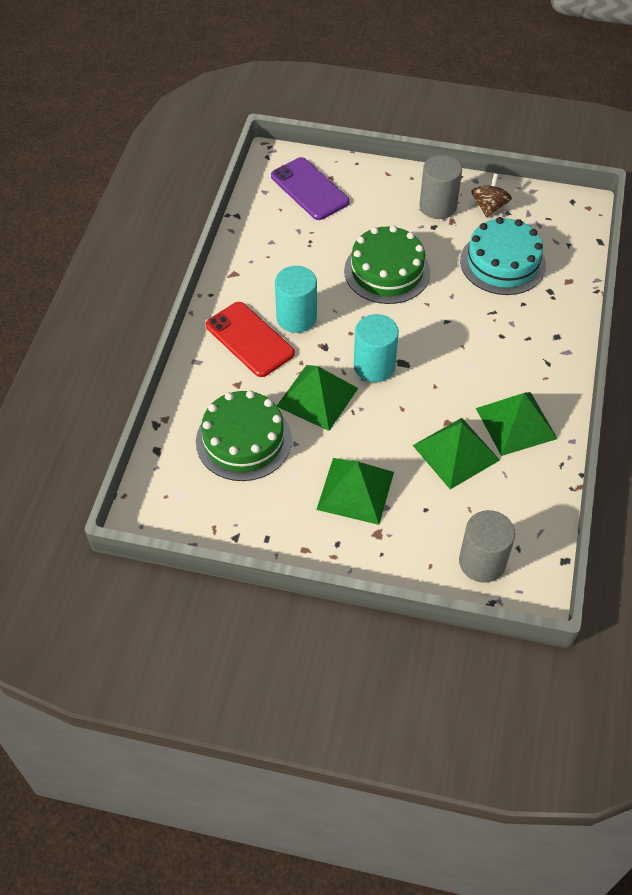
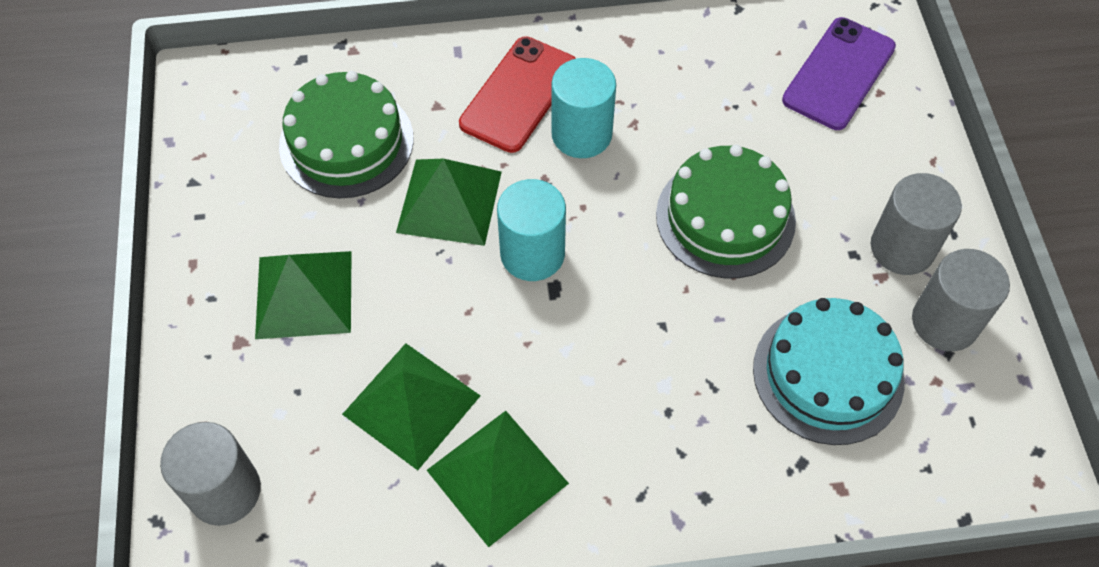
camera: 70 degrees right, 5 degrees up
(489, 207) = (945, 322): brown spinning top -> grey cylinder

